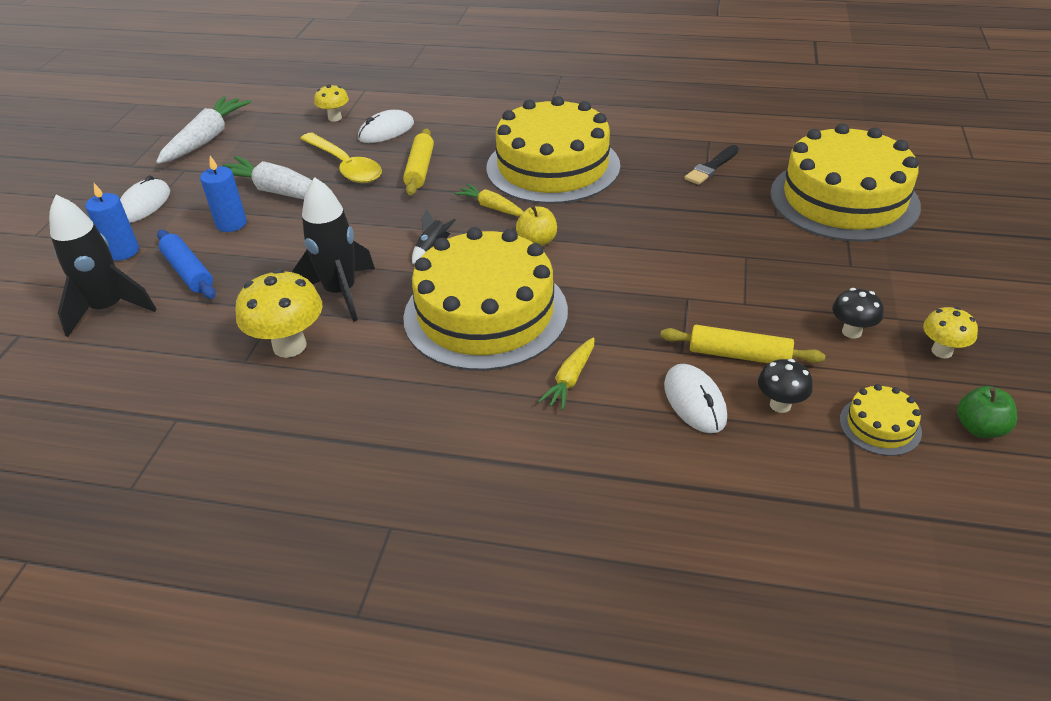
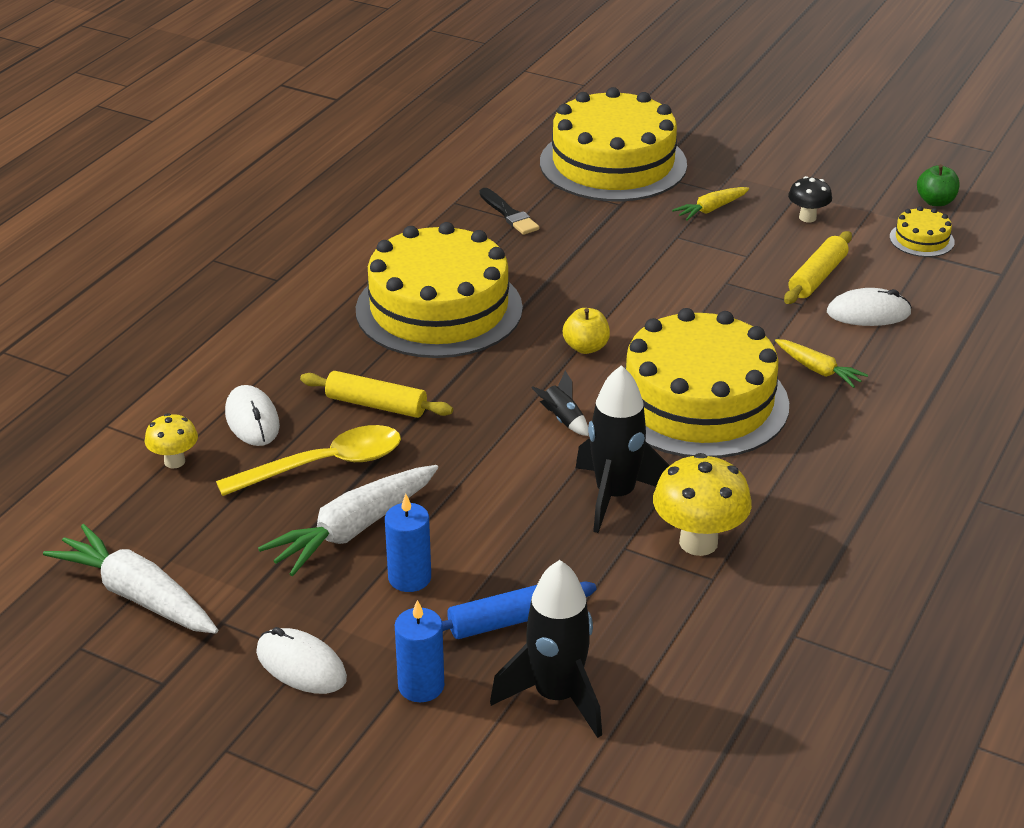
camera: 75 degrees left, 5 degrees down
(491, 207) = (499, 365): yellow carrot -> yellow carrot (711, 209)
(780, 405) = (885, 275): black mushroom -> none
(941, 351) = (846, 188): yellow mushroom -> none

